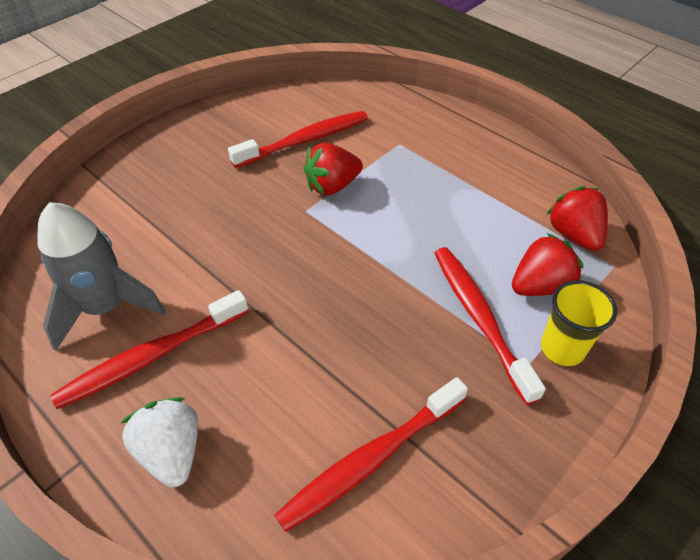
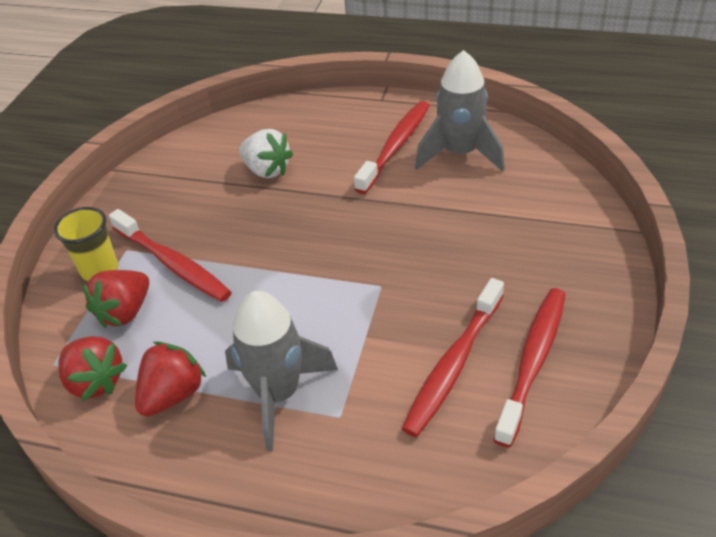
camera: 155 degrees right, 5 degrees down
(171, 452) = (335, 120): white strawberry -> white strawberry (267, 170)
(332, 186) = (375, 321): red strawberry -> red strawberry (173, 394)
(371, 459) = (216, 161): red toothbrush -> red toothbrush (532, 361)
(432, 170) = (278, 393): none -> grey rocket

